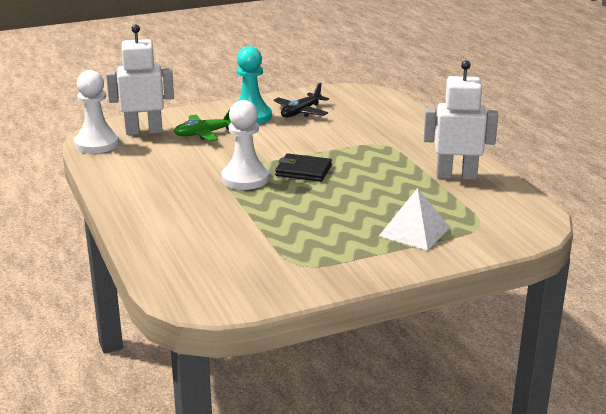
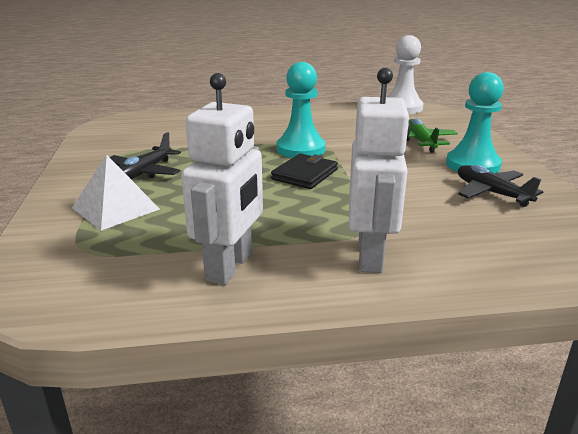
camera: 105 degrees right, 0 degrees up
(144, 131) = (430, 122): white robot -> white robot (370, 256)
(245, 179) = (300, 149): white pawn -> turquoise pawn
(339, 238) = (144, 172): none -> black plane

